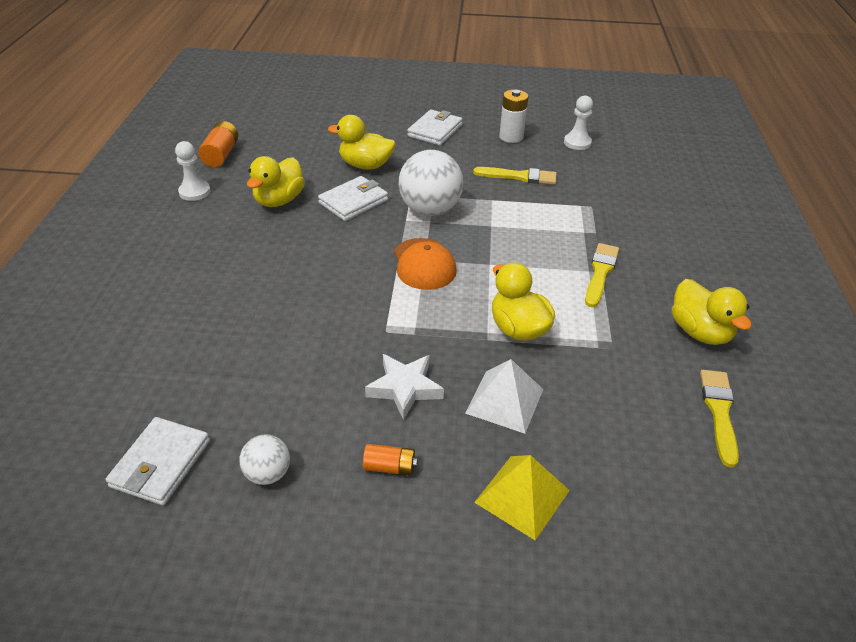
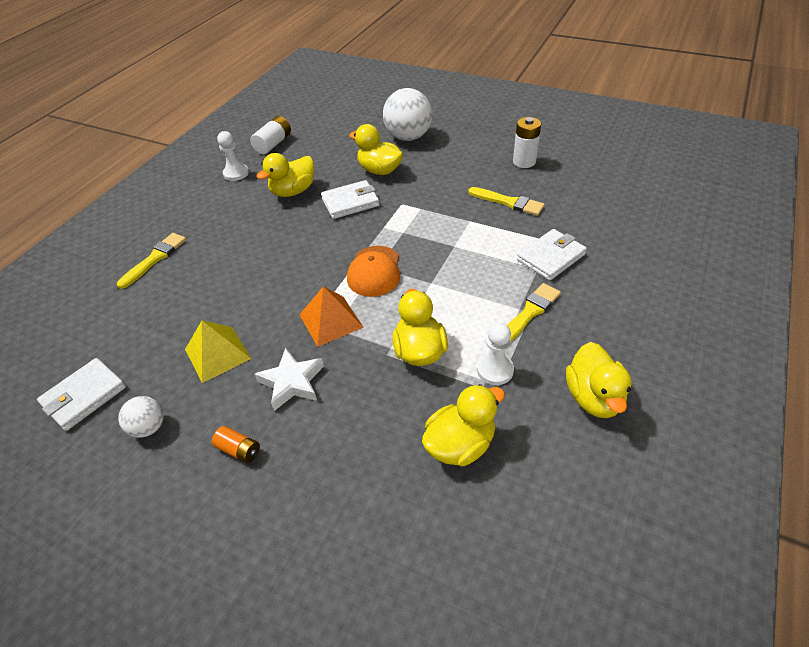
camera: 25 degrees right, 5 degrees up
(221, 154) = (273, 144): orange battery -> white battery
(408, 320) = (331, 321): none -> orange pyramid
(430, 210) = (409, 221): white ball -> white ball (408, 137)
(435, 130) = (458, 146): white wallet -> white wallet (551, 257)
(504, 401) = (366, 417): white pyramid -> none
(522, 496) = (328, 512): yellow pyramid -> yellow pyramid (217, 354)
(577, 143) = (585, 176): white pawn -> white pawn (495, 370)
(609, 401) = (460, 444): none -> yellow duck
(719, 412) = (563, 487): yellow brush -> yellow brush (155, 258)

